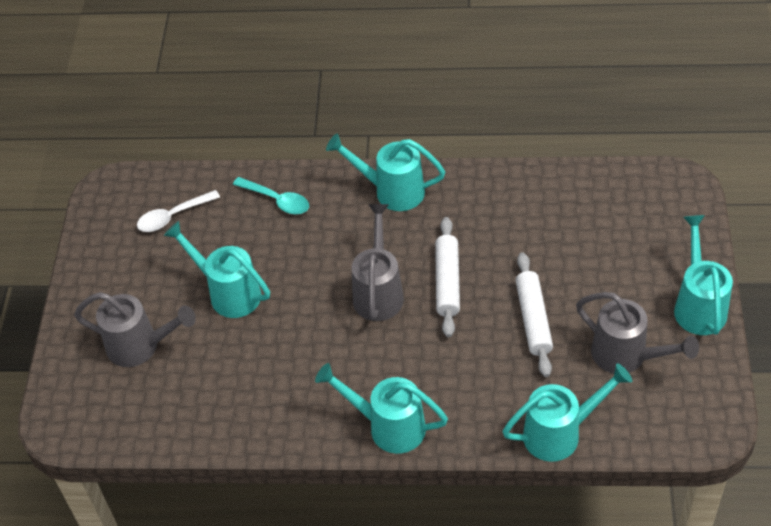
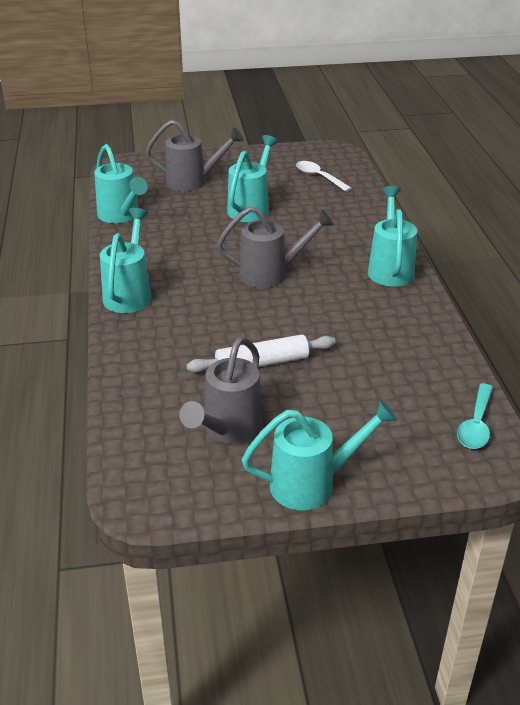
camera: 75 degrees right, 15 degrees down
(140, 346) = (192, 182): grey watering can -> grey watering can turned 90 degrees counterclockwise
(277, 200) = (354, 216): turquoise spoon -> turquoise spoon (476, 425)
(447, 282) = (293, 309): white rolling pin -> none
(560, 433) = (128, 390): turquoise watering can -> turquoise watering can (121, 216)

